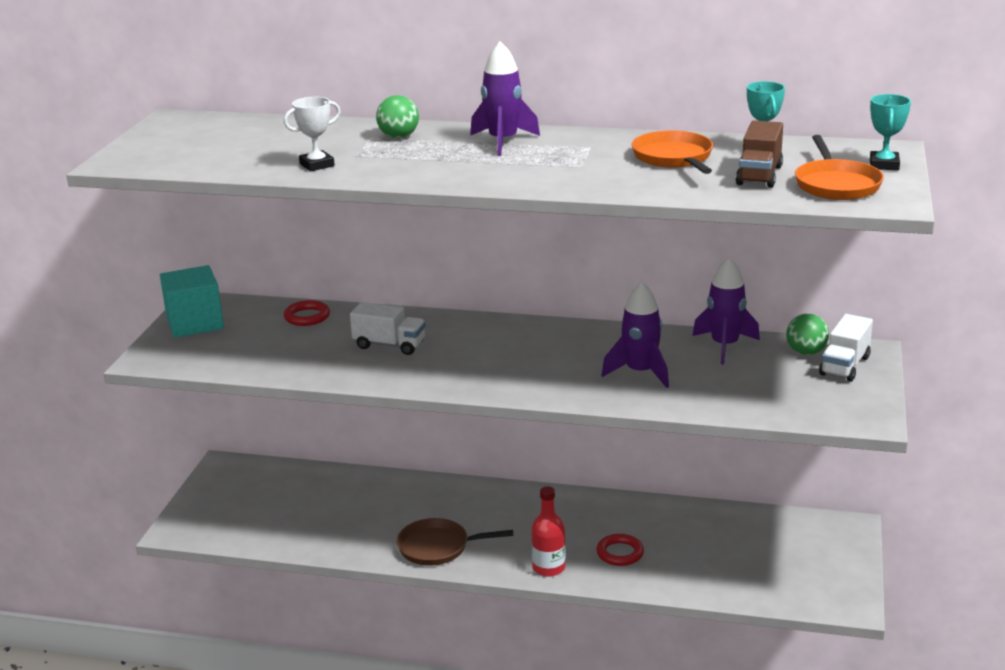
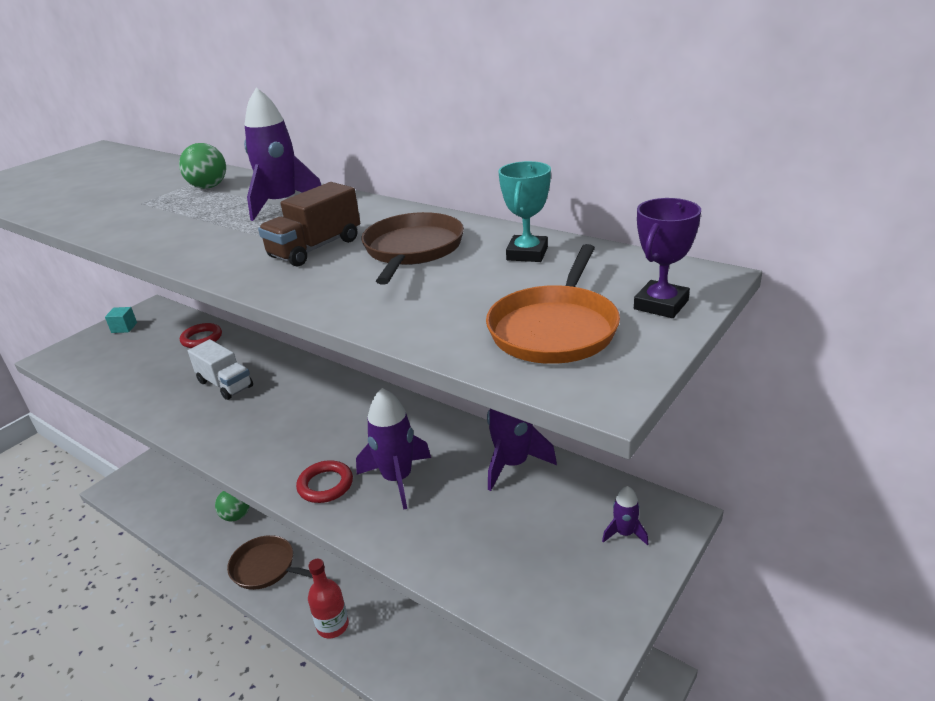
camera: 25 degrees right, 5 degrees up
(195, 323) = (124, 328): turquoise cube -> turquoise cube, size x0.45
(317, 165) = (94, 209): white trophy -> none
(620, 553) = (405, 630): red ring -> red ring (325, 485)
(673, 158) = (412, 249): orange pan -> brown pan
(759, 175) = (473, 294): brown truck -> brown truck (315, 248)
(806, 352) = (594, 498): green ball -> green ball (236, 516)
(844, 366) = (624, 533): white truck -> purple rocket
(884, 165) = (661, 305): turquoise trophy -> purple trophy

